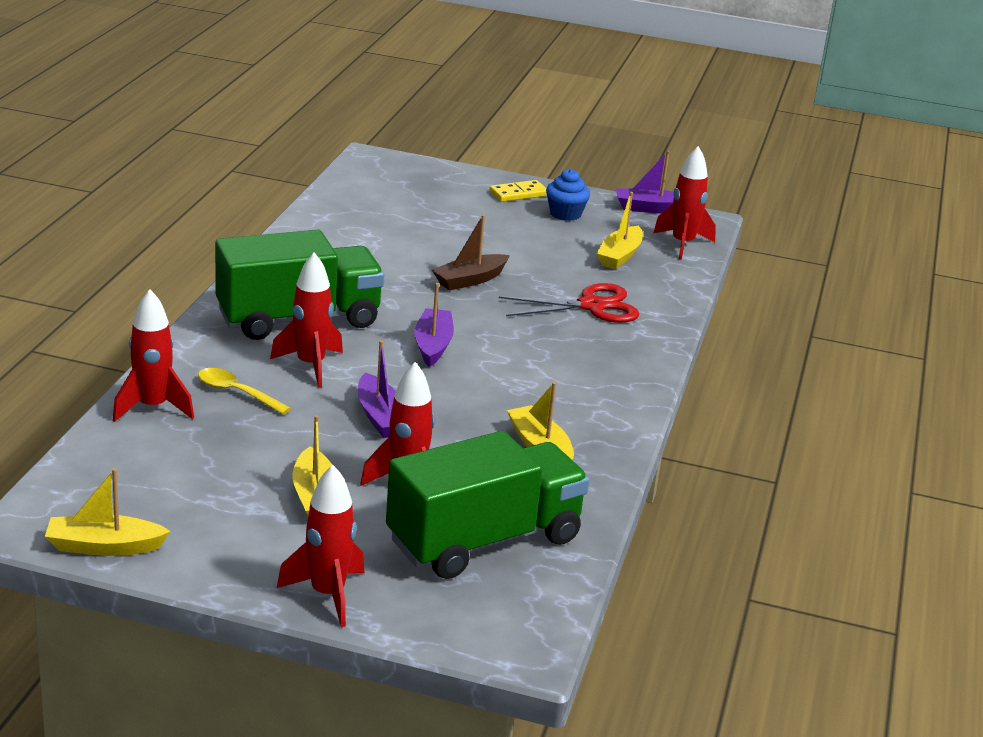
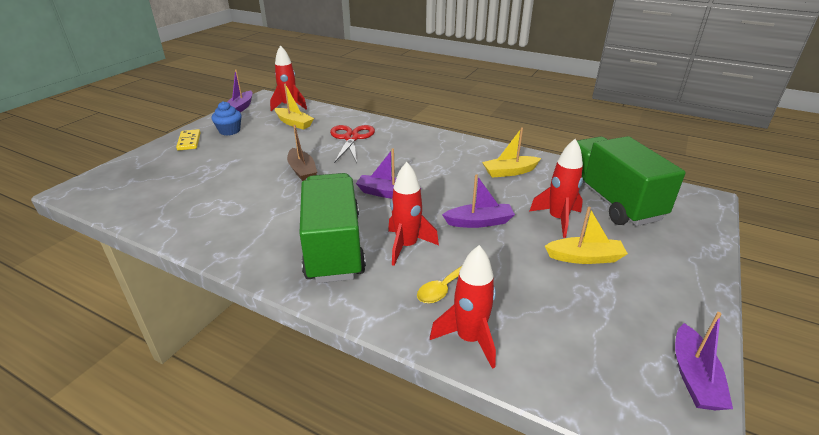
camera: 75 degrees left, 5 degrees up
(104, 546) = (694, 377): yellow boat -> purple boat
(327, 594) = (694, 261): red rocket -> none

